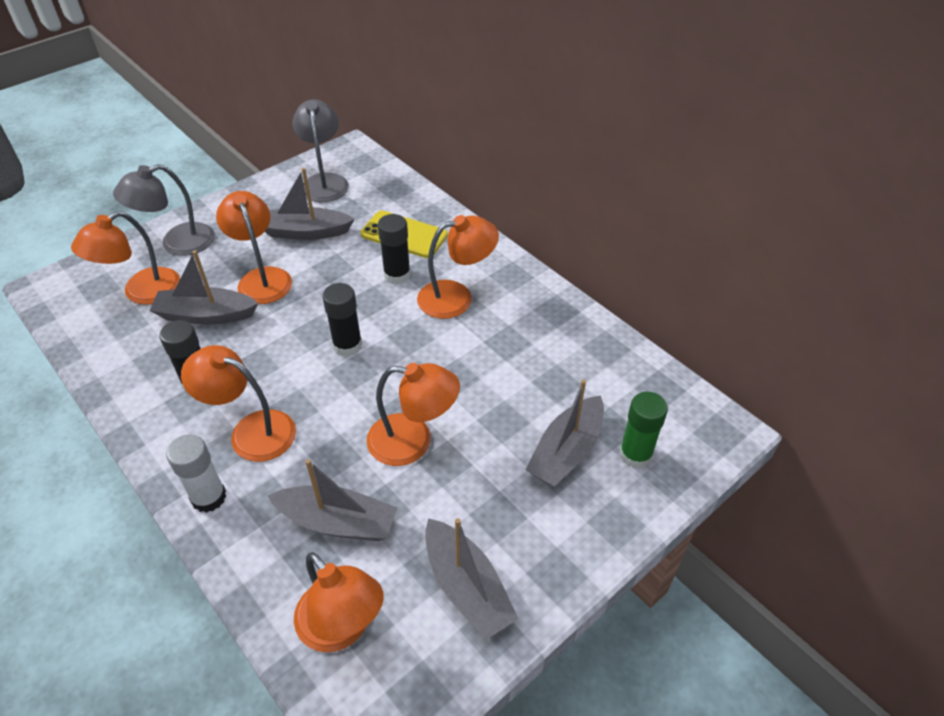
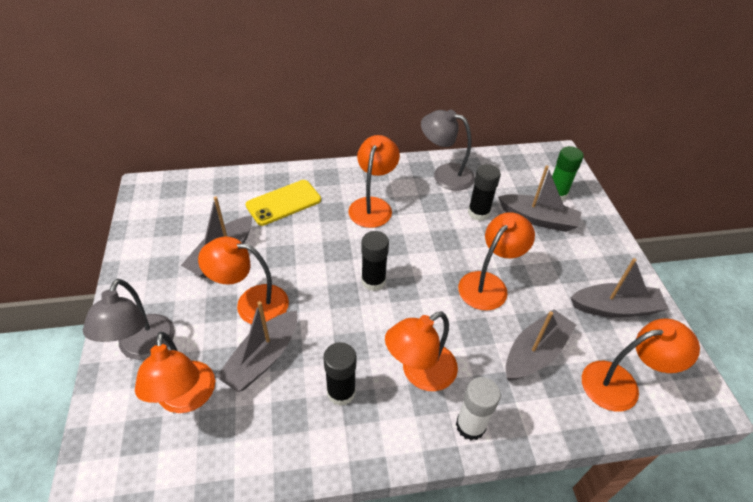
camera: 60 degrees left, 0 degrees up
(324, 182) = (171, 219): grey lamp -> grey lamp (445, 174)
(397, 275) = (323, 224): black glue stick -> black glue stick (478, 213)
(566, 451) = (538, 219): grey boat -> grey boat turned 45 degrees counterclockwise

